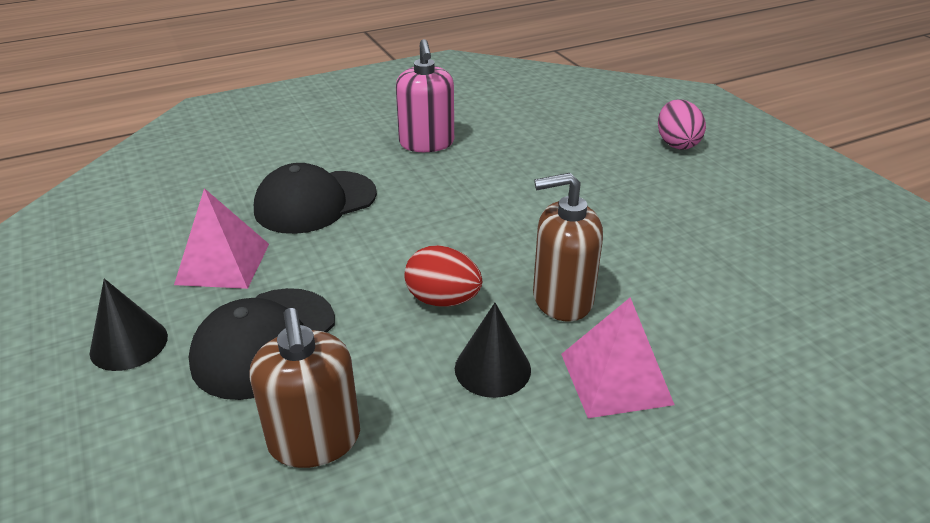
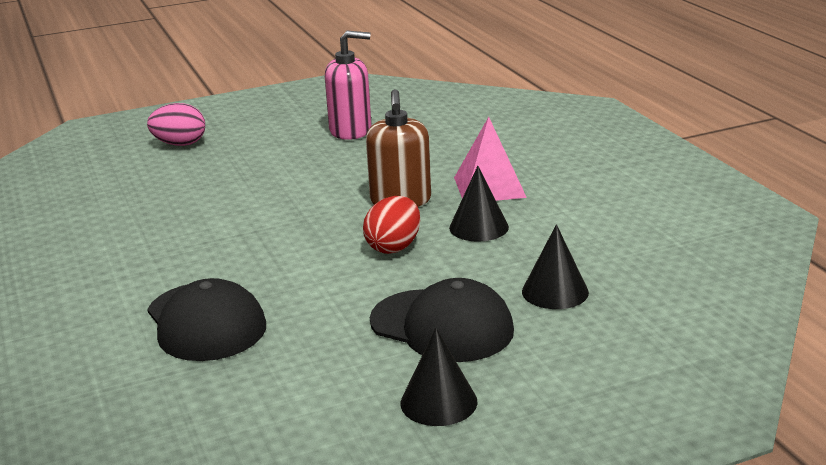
camera: 85 degrees left, 10 degrees down
(223, 263) = (311, 366): pink pyramid -> none
(315, 440) = (555, 291): brown soap dispenser -> black cone
(427, 143) = (104, 262): pink soap dispenser -> pink soap dispenser (351, 131)

